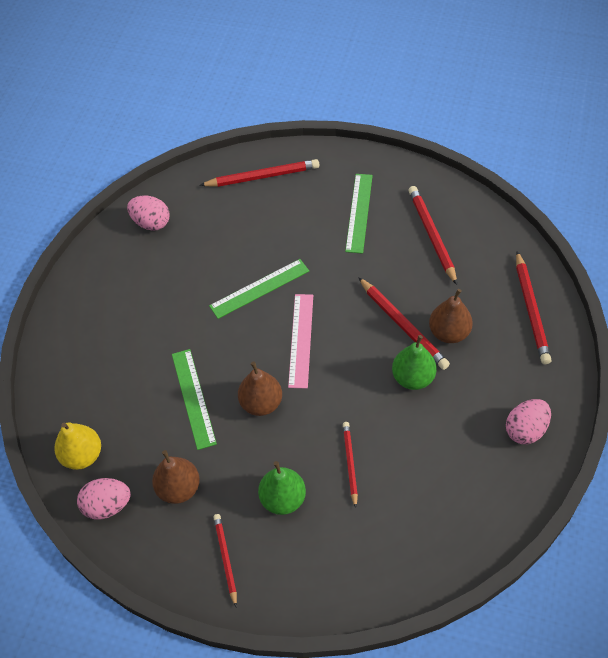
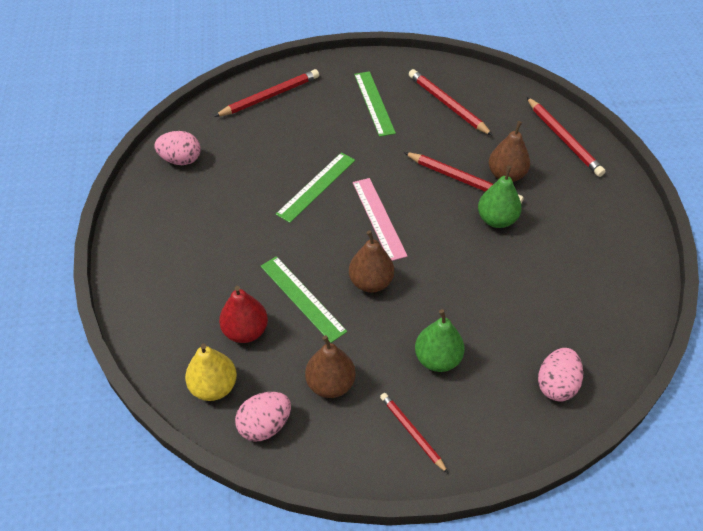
camera: 25 degrees left, 5 degrees down
(131, 413) = (245, 331): none -> red pear
(350, 463) = (482, 307): red pencil -> none
(525, 430) = (615, 232): pink egg -> pink egg (556, 385)

